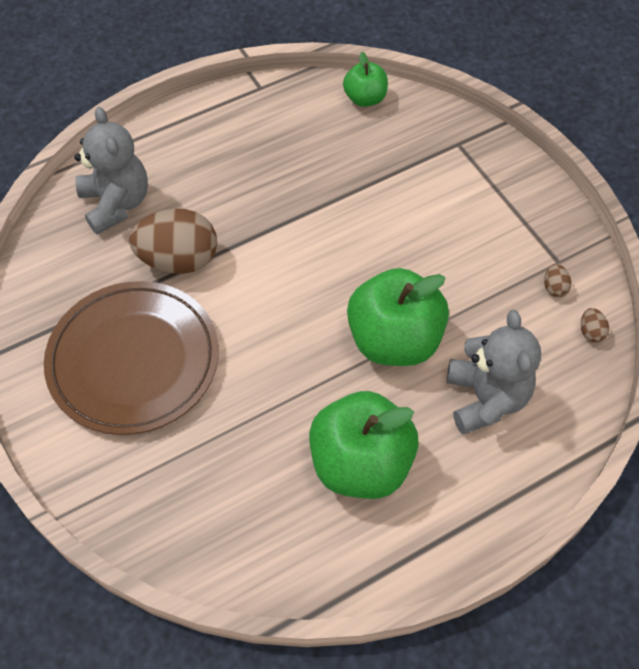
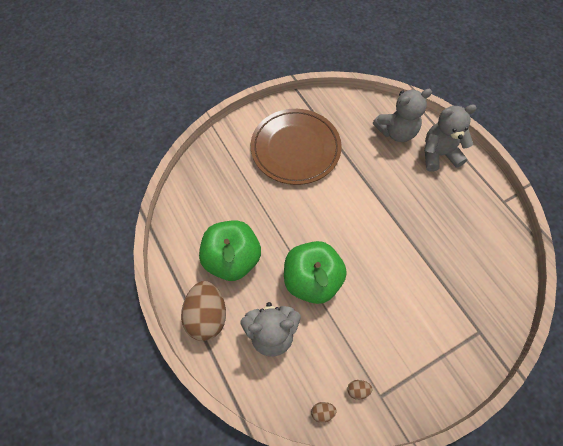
camera: 90 degrees right, 5 degrees up
(169, 152) = (438, 154): none -> grey teddy bear
(179, 260) = (360, 164): brown egg -> brown egg (207, 316)
(365, 98) = (509, 268): green apple -> none

